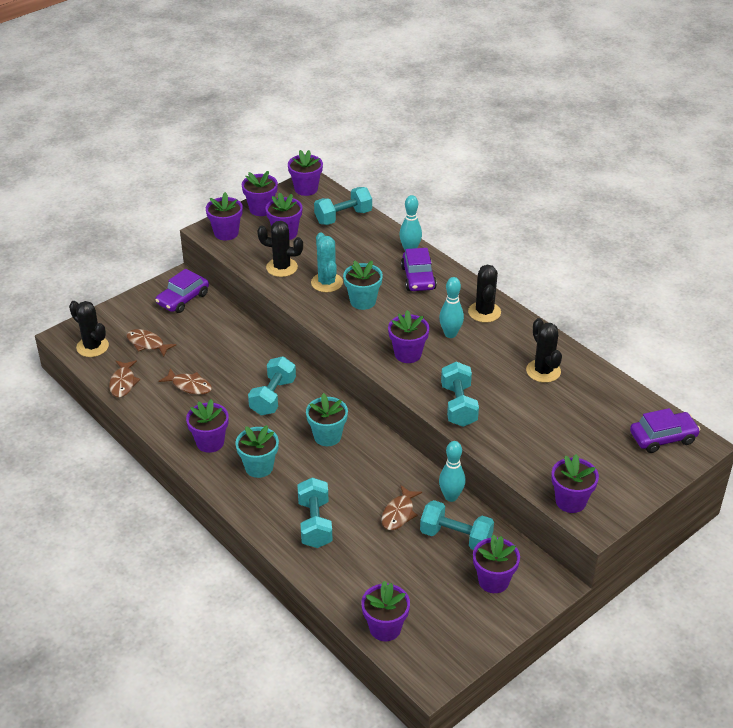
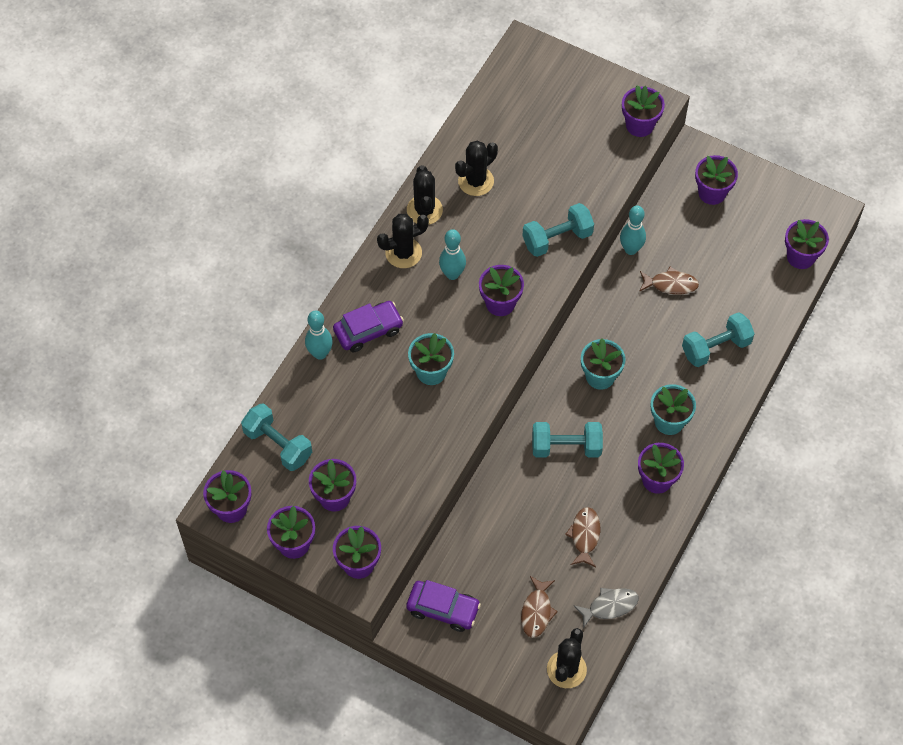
camera: 110 degrees left, 20 degrees up
(123, 383) = (609, 606): brown fish -> grey fish
(282, 267) = (403, 475): black cactus -> black cactus (424, 210)
(327, 282) = (412, 418): turquoise cactus -> none
(456, 537) = (677, 233): turquoise dumbbell -> none
(663, 438) = (527, 73): purple car -> none

